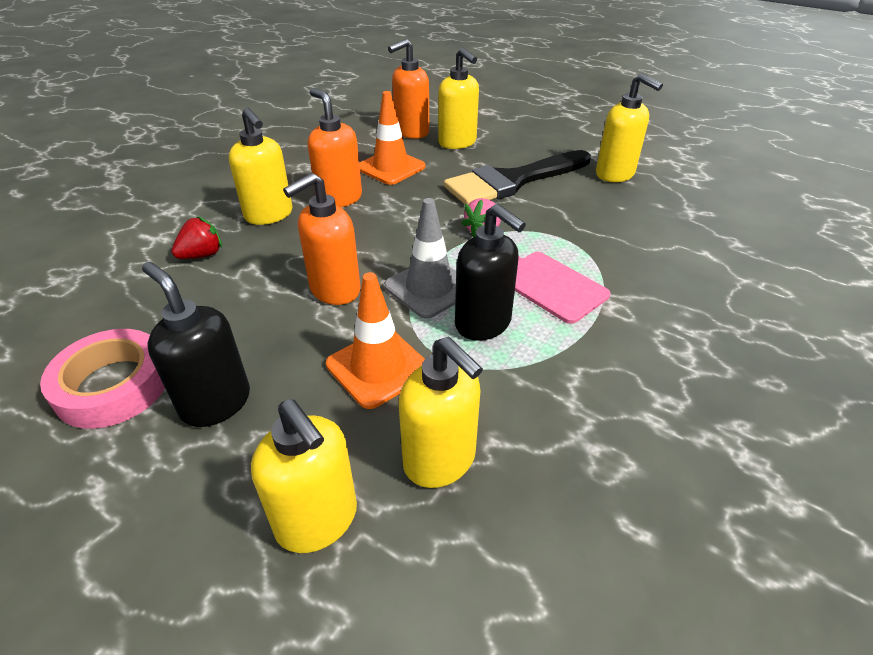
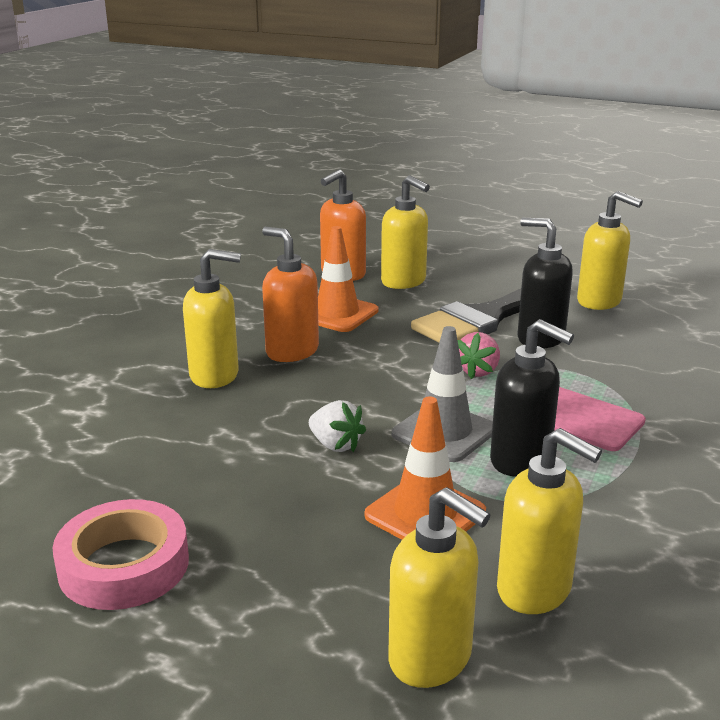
camera: 10 degrees left, 15 degrees down
(202, 255) = (155, 424): red strawberry -> none
(215, 403) = (257, 567): black soap dispenser -> black soap dispenser (540, 338)
(269, 215) = (215, 375): yellow soap dispenser -> yellow soap dispenser turned 45 degrees counterclockwise
(334, 290) = (335, 445): orange soap dispenser -> white strawberry

